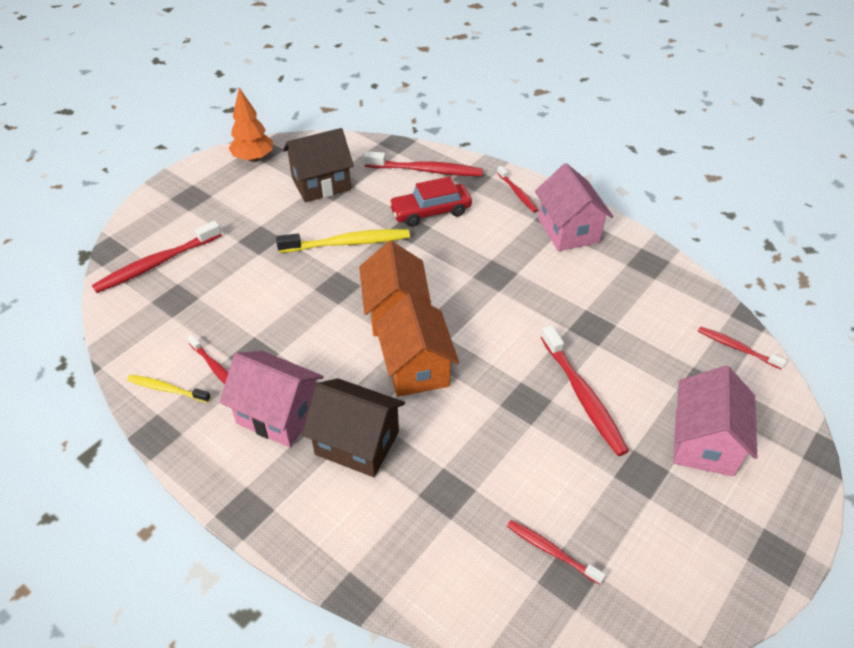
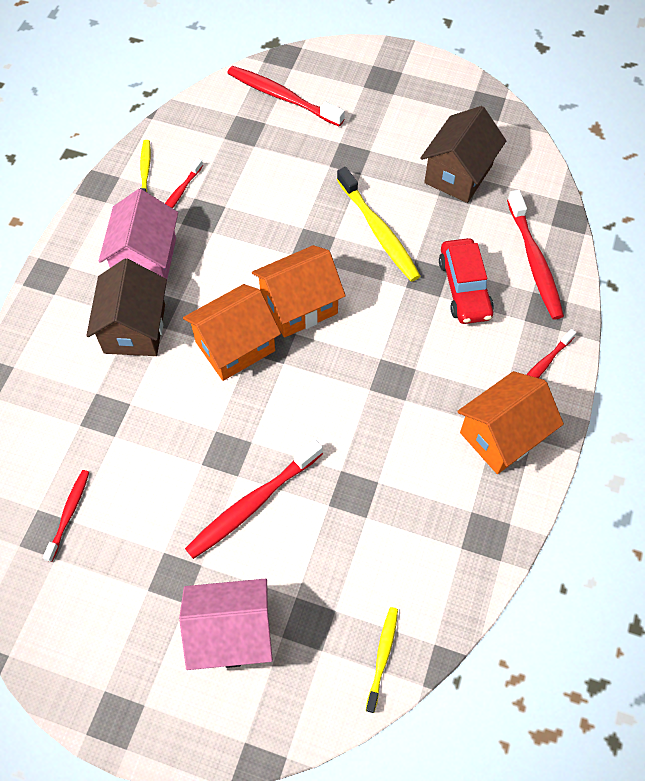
camera: 70 degrees right, 15 degrees up
(253, 158) = (467, 102): orange tree -> none
(321, 184) = (458, 174): brown house -> brown house turned 75 degrees clockwise
(430, 212) = (464, 288): red car -> red car turned 150 degrees counterclockwise
(568, 230) = (502, 435): pink house -> orange house
(737, 348) = (382, 656): red toothbrush -> yellow toothbrush

